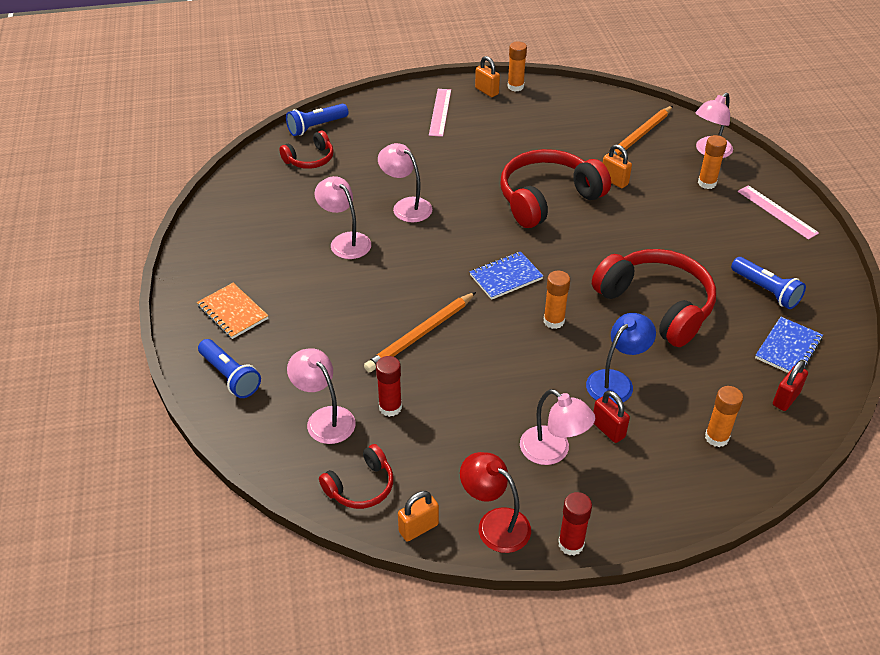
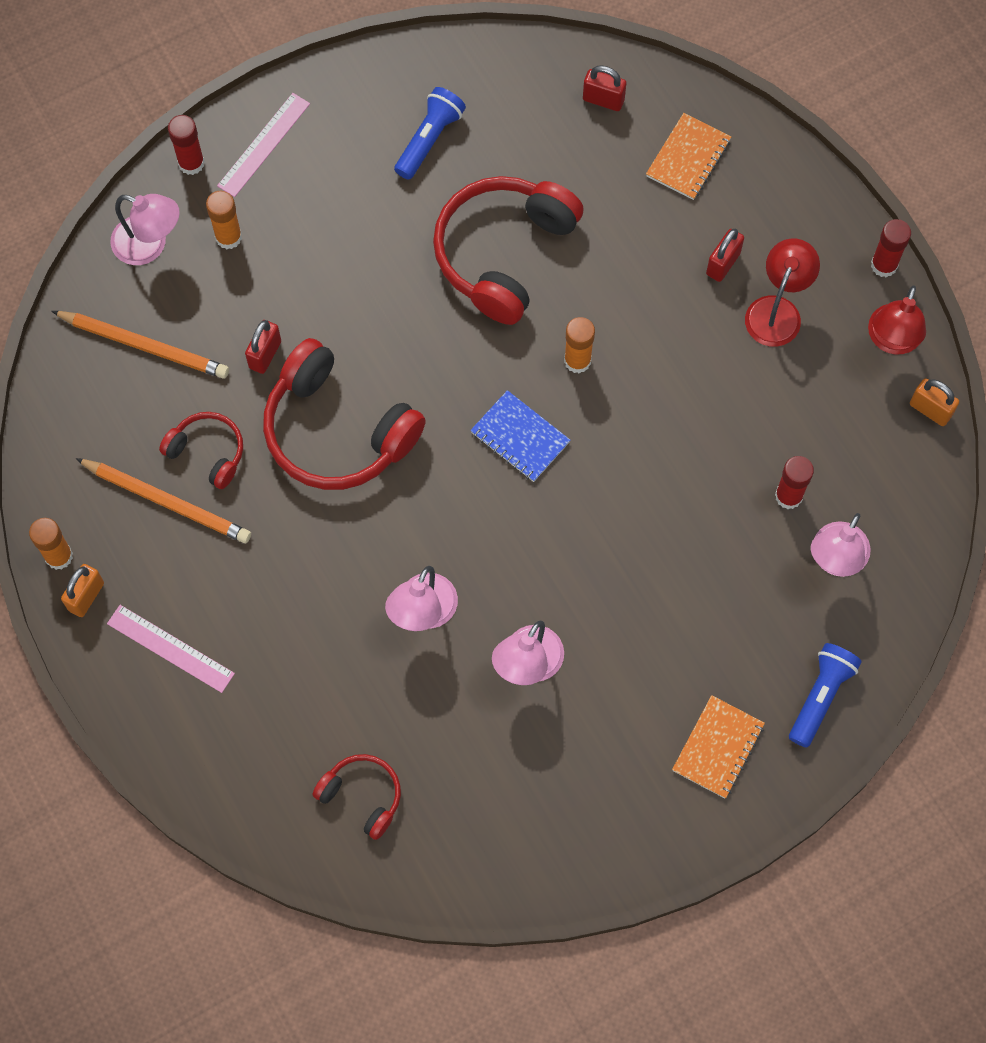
camera: 110 degrees left, 25 degrees up
(316, 127) = (275, 824): blue flashlight -> none
(361, 486) = (906, 484): red headphones -> red headphones (208, 452)
(420, 334) = (662, 504): orange pencil -> orange pencil (166, 502)
(440, 112) = (170, 648): pink ruler -> pink ruler turned 45 degrees clockwise
(553, 452) = (777, 310): pink lamp -> red lamp
(614, 181) = (265, 354): orange padlock -> red padlock
(616, 381) = (648, 271): blue lamp -> none
(716, 437) = (688, 158): orange glue stick -> orange notebook
(768, 179) = (191, 163): none -> red glue stick
(788, 348) = (522, 105): blue notebook -> none

